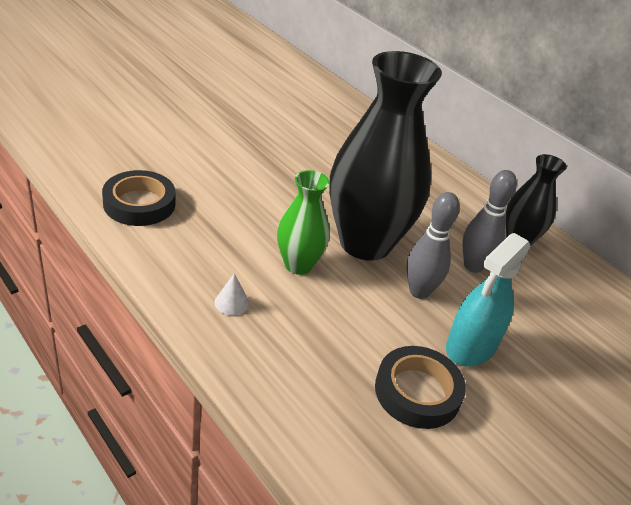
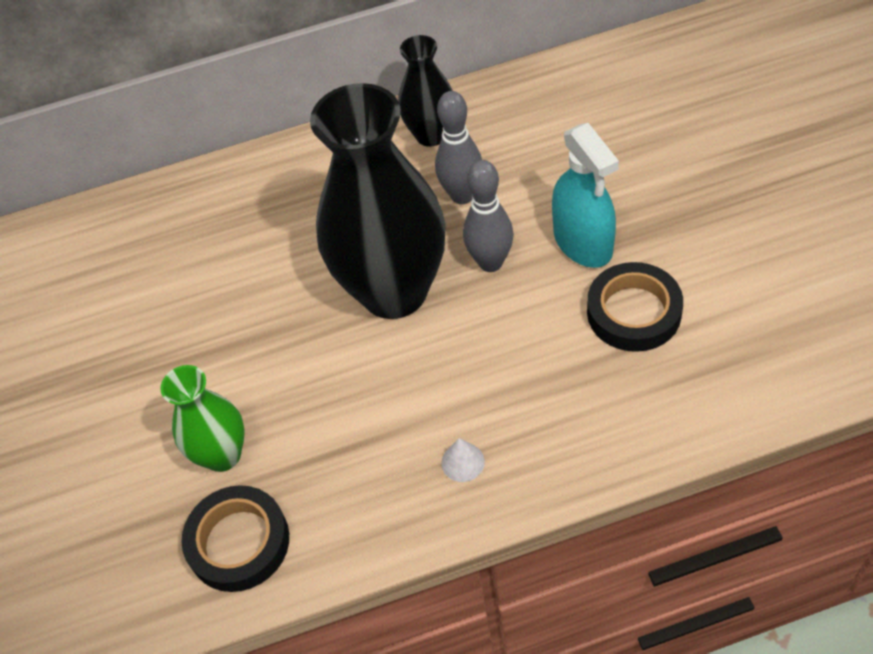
camera: 55 degrees left, 15 degrees up
(298, 265) = (414, 374): green vase -> green vase (222, 455)

